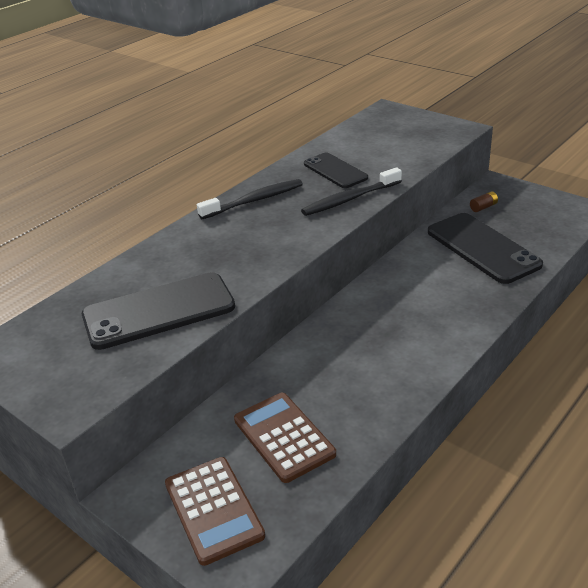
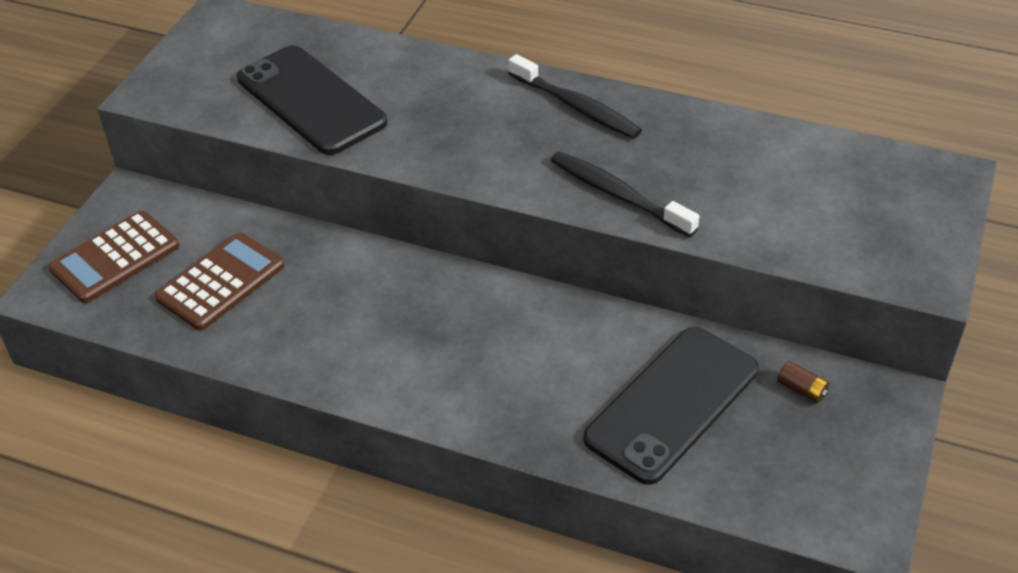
camera: 70 degrees right, 10 degrees up
(335, 171) = (696, 162): black phone -> none

